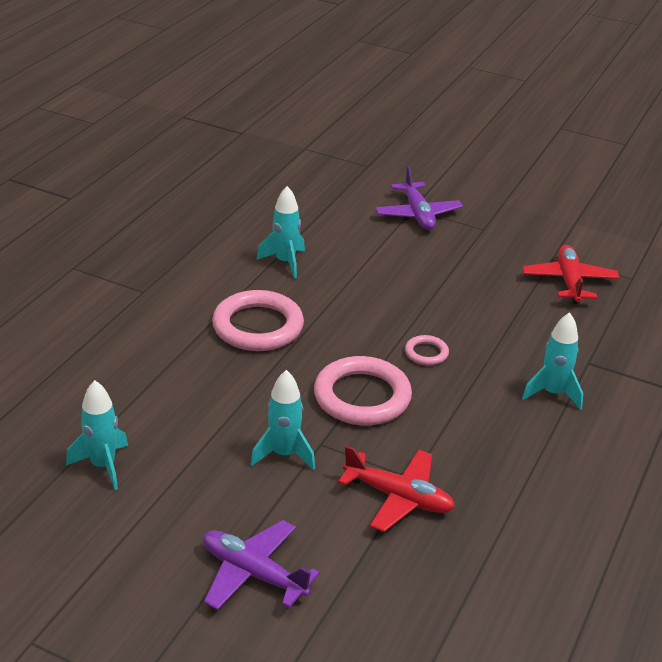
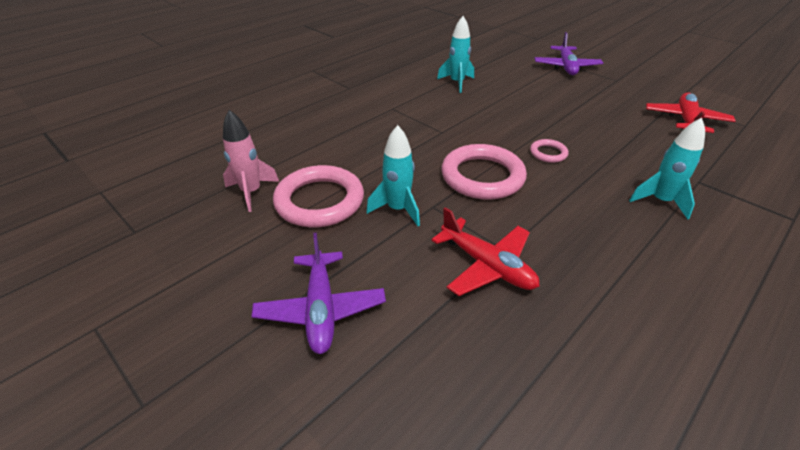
camera: 20 degrees right, 5 degrees up
(103, 466) = (251, 192): turquoise rocket -> pink rocket
(253, 573) = (321, 309): purple plane -> purple plane turned 150 degrees counterclockwise
(258, 326) = (419, 118): pink ring -> pink ring (319, 201)

